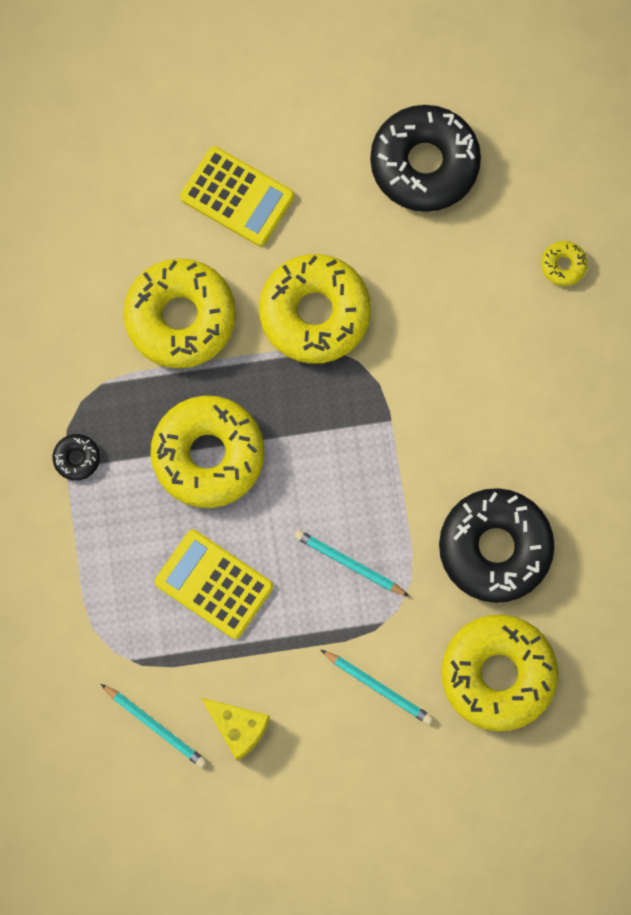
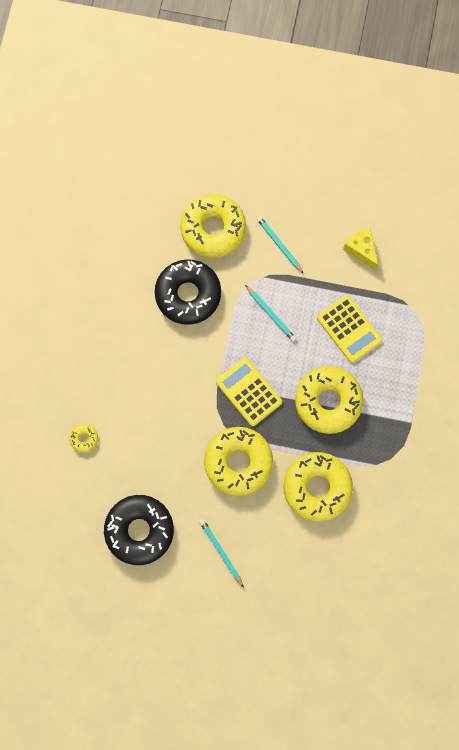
camera: 160 degrees left, 0 degrees up
(77, 458) = (403, 426): black donut -> none
(155, 727) = (405, 266): turquoise pencil -> turquoise pencil (221, 551)
(237, 197) = (258, 550): yellow calculator -> yellow calculator (248, 392)

